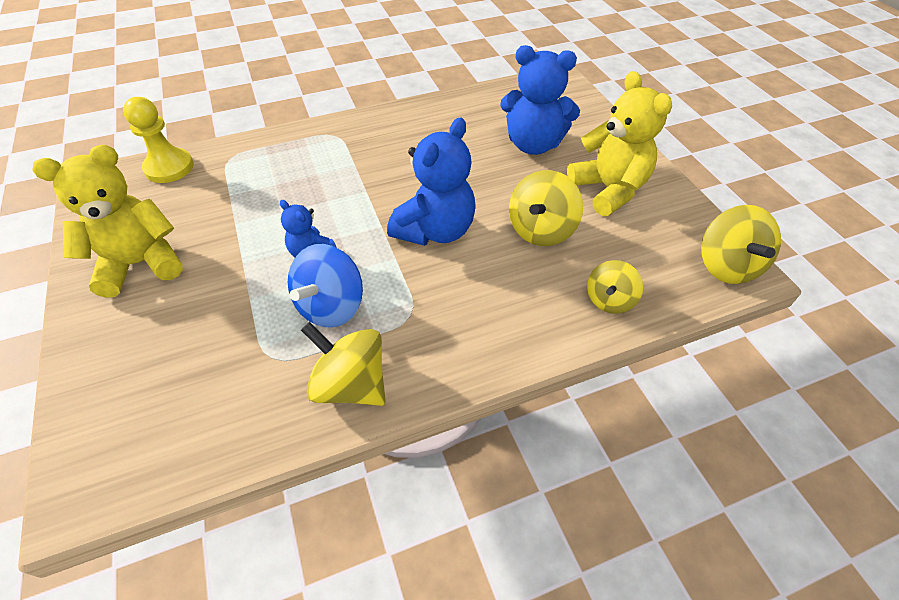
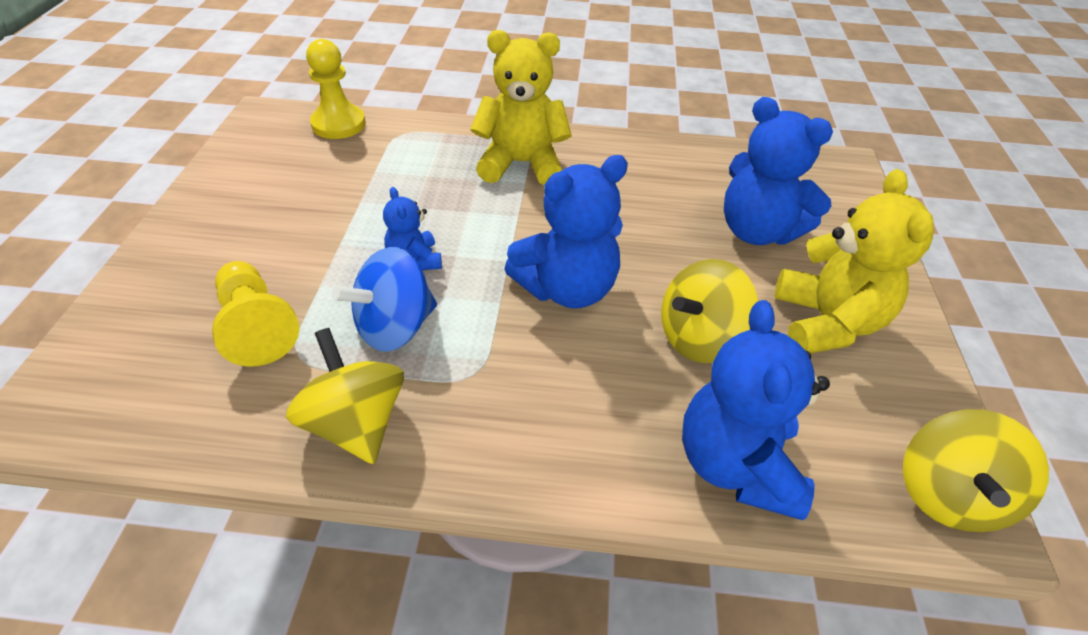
camera: 25 degrees right, 5 degrees down
(140, 263) = (247, 209): yellow teddy bear -> yellow teddy bear (521, 164)
(221, 351) = (256, 327): none -> yellow pawn
(609, 300) = (736, 465): yellow spinning top -> blue teddy bear

